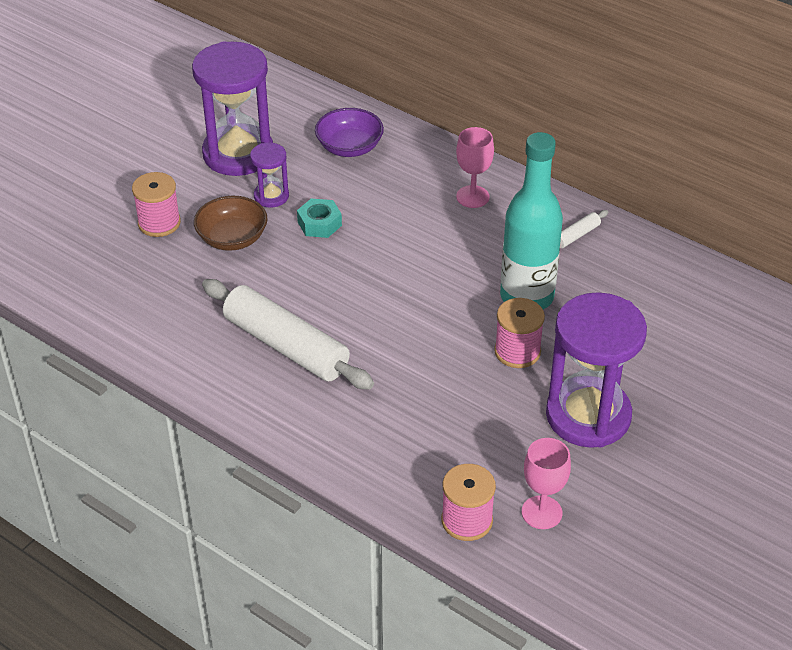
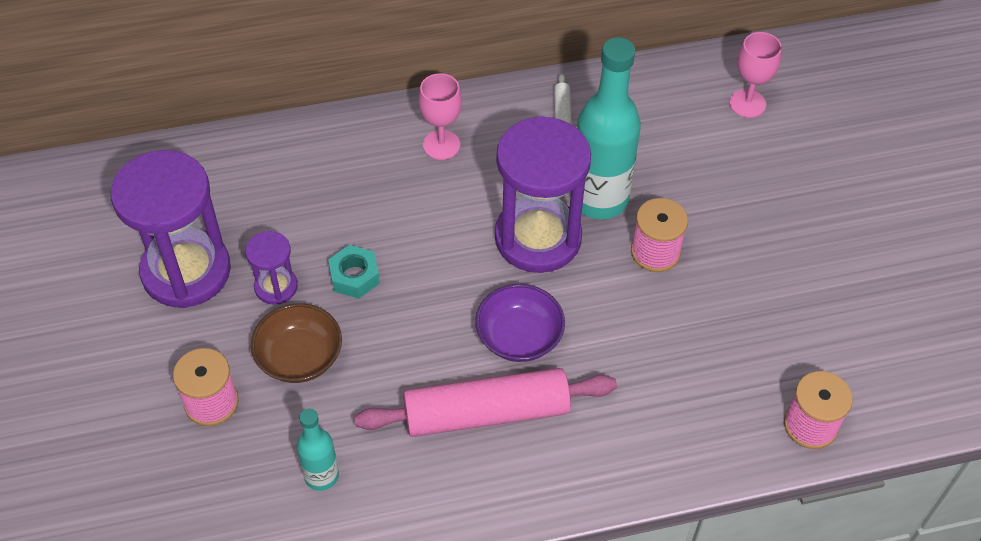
camera: 50 degrees left, 10 degrees up
(159, 300) = (321, 476): none -> turquoise bottle
(286, 346) = (486, 413): white rolling pin -> pink rolling pin
(349, 147) = (277, 182): purple bowl -> purple bowl (519, 337)
(541, 512) = (844, 367): pink goblet -> pink goblet (747, 103)
(588, 415) = (768, 259): purple hourglass -> purple hourglass (538, 238)

